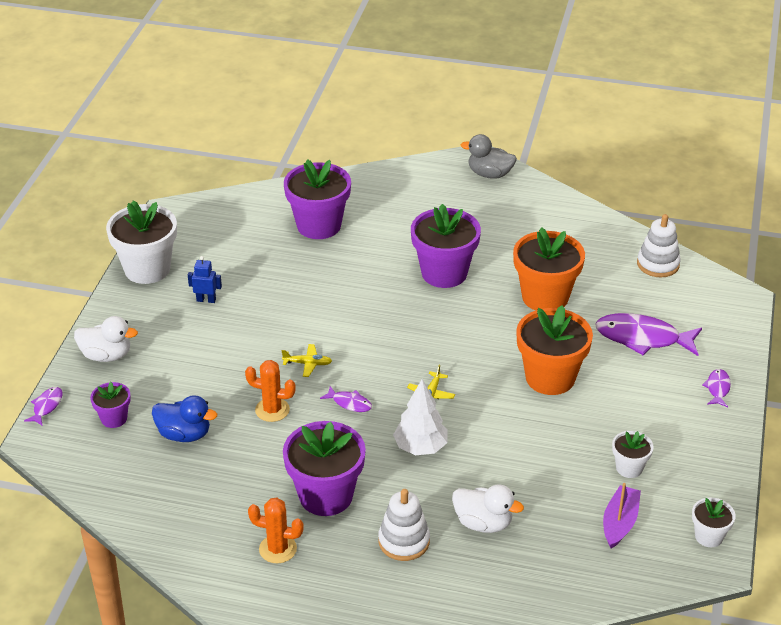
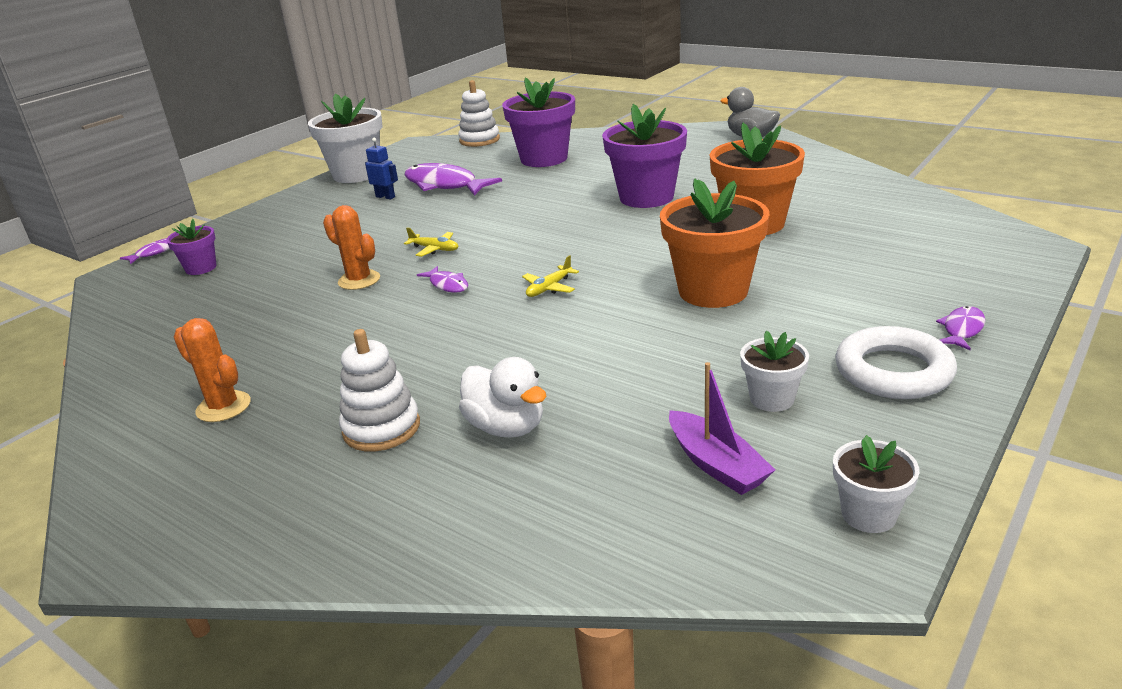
camera: 25 degrees right, 10 degrees down
(106, 355) = (252, 224): white duck -> none
(184, 434) = (250, 288): blue duck -> none
(326, 496) = (335, 363): purple flower pot -> none
(420, 447) = (493, 334): white tree -> none
(620, 522) = (716, 465): purple boat -> purple boat turned 105 degrees clockwise
(642, 338) = (866, 269): purple fish -> purple fish (444, 185)
(658, 264) = (921, 209): white stacking toy -> white stacking toy (479, 140)
(689, 432) = (893, 371): none -> white ring

